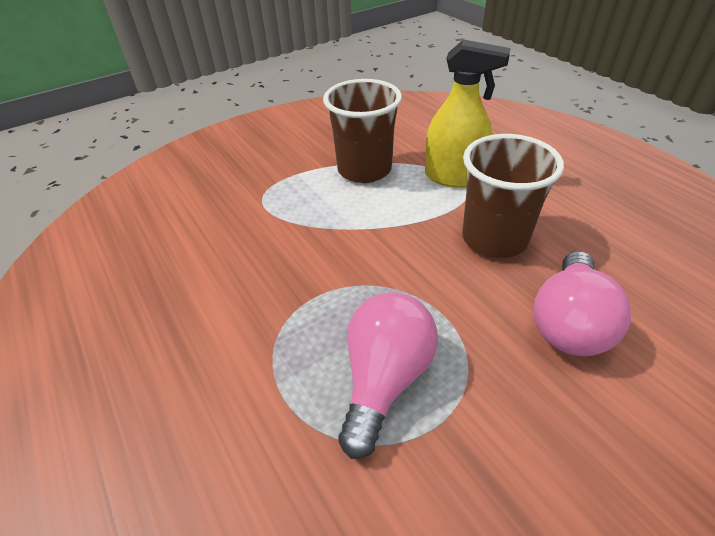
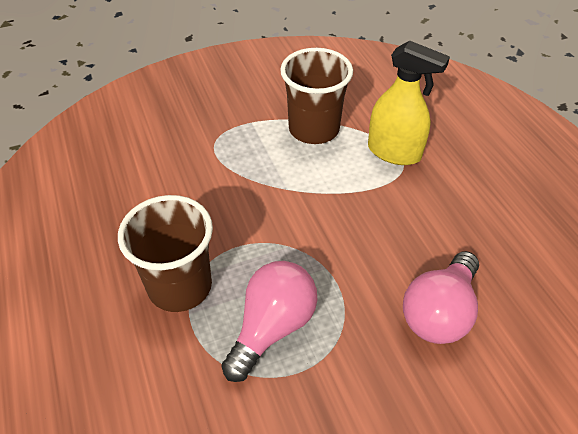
camera: 10 degrees right, 5 degrees up
(494, 239) = (407, 222): brown cup -> brown cup (180, 286)

